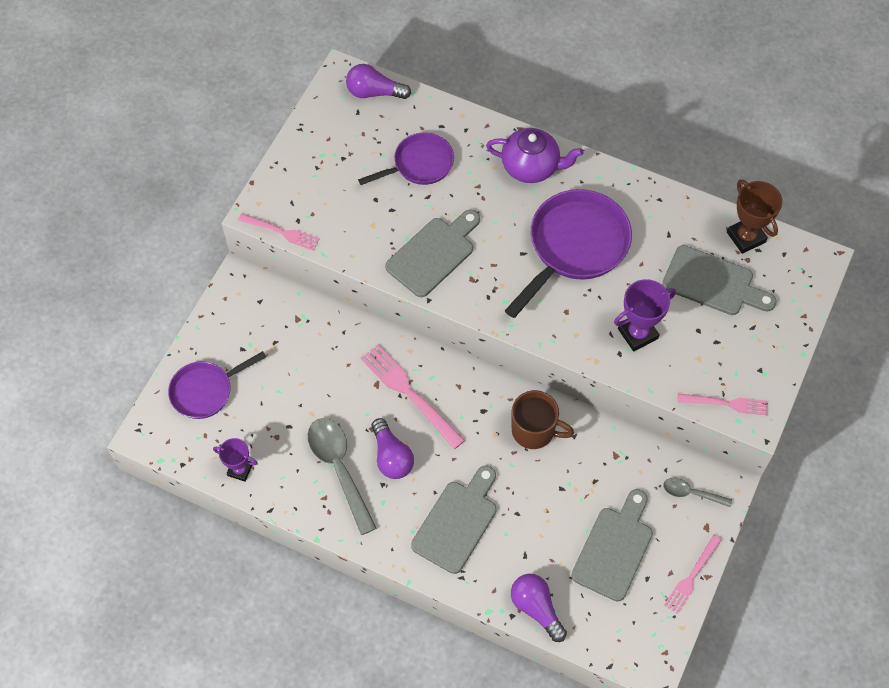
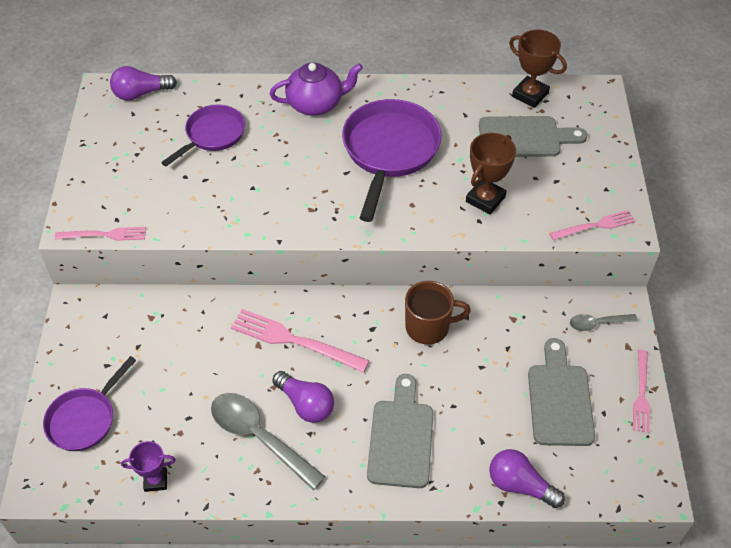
camera: 25 degrees left, 10 degrees down
(433, 254) = (263, 201): grey cutting board -> none
(637, 333) = (485, 199): purple trophy -> brown trophy

